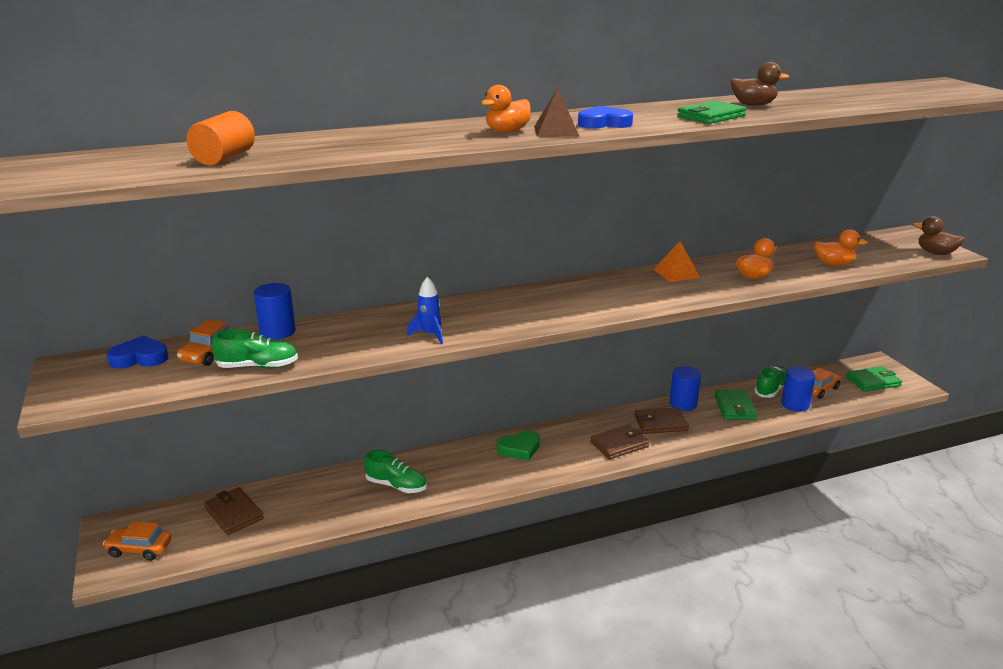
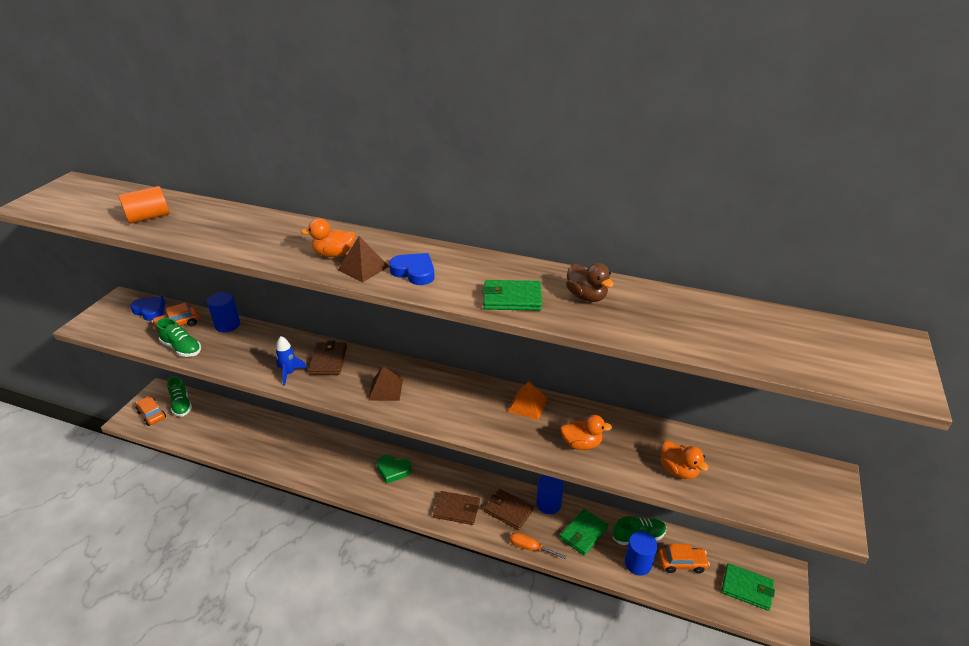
camera: 40 degrees right, 10 degrees up
(234, 513) = (209, 418): brown wallet -> brown wallet (328, 360)
(396, 485) = (297, 452): green shoe -> green shoe (181, 404)
(546, 308) = (385, 389): none -> brown pyramid
(713, 436) = (530, 548): none -> orange screwdriver
(935, 253) = (815, 516): brown duck -> none

